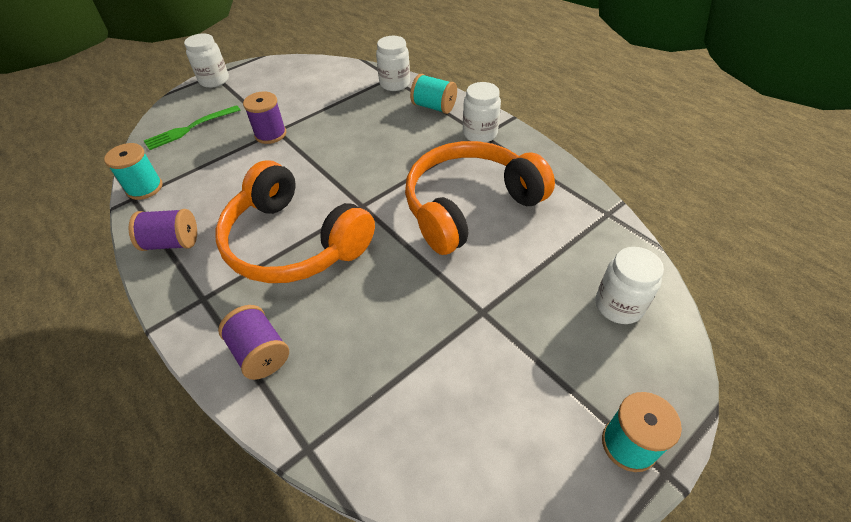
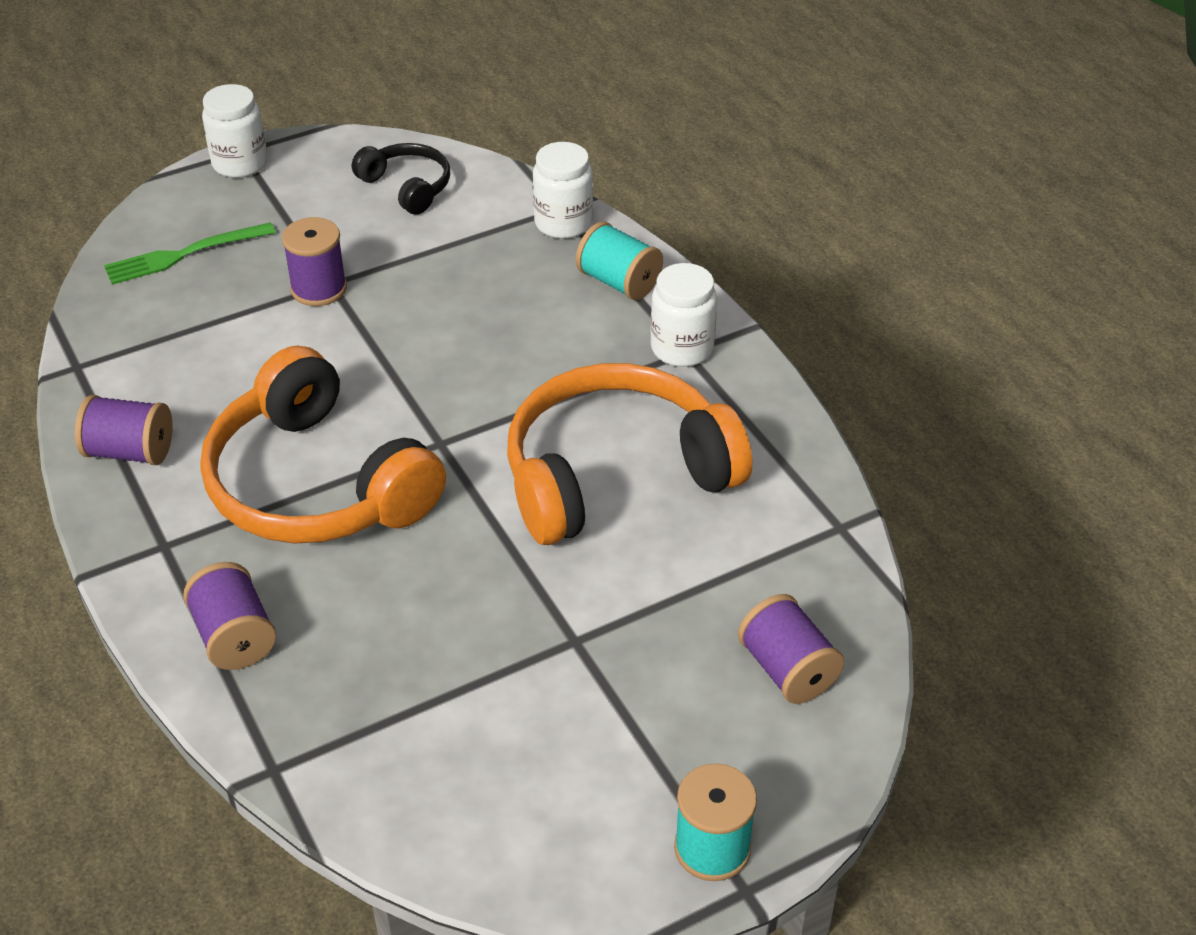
camera: 10 degrees right, 5 degrees down
(144, 188) = (97, 352): turquoise spool -> none
(307, 79) = (407, 187): none -> black headphones
(618, 305) = (787, 670): white jar -> purple spool

